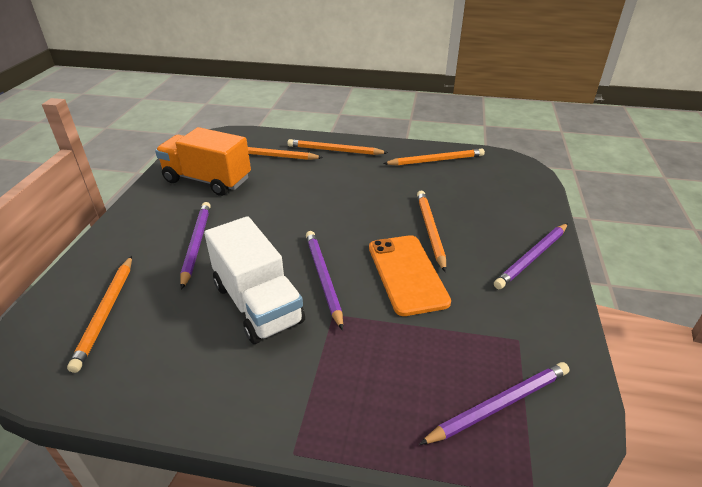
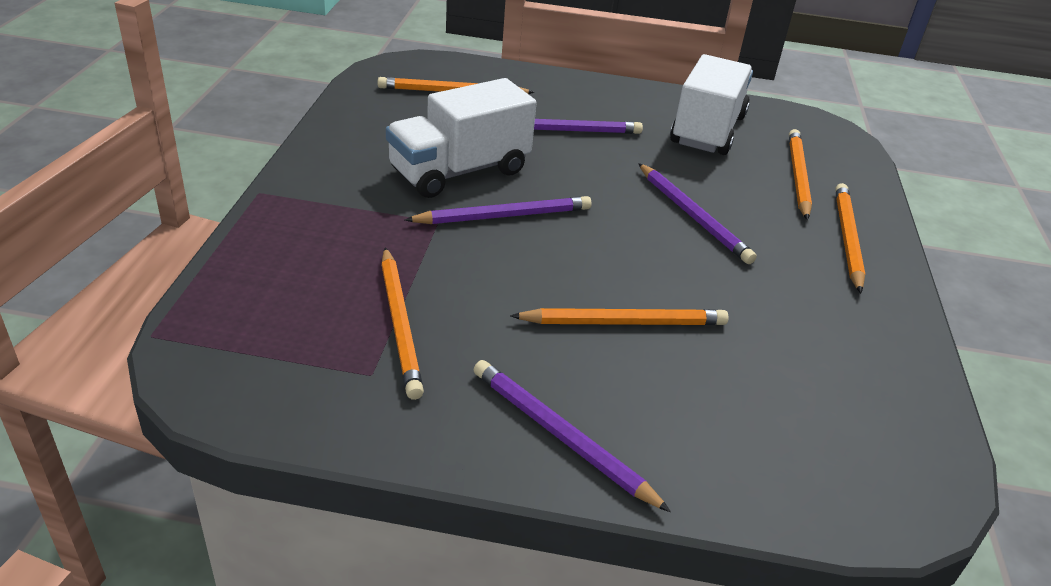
camera: 85 degrees right, 0 degrees up
(207, 180) = (707, 130): orange truck -> white truck
(407, 274) = (513, 286): orange phone -> none
(436, 160) = (870, 361): orange pencil -> orange pencil (399, 323)
(499, 405) = (269, 332): purple pencil -> purple pencil (692, 216)

